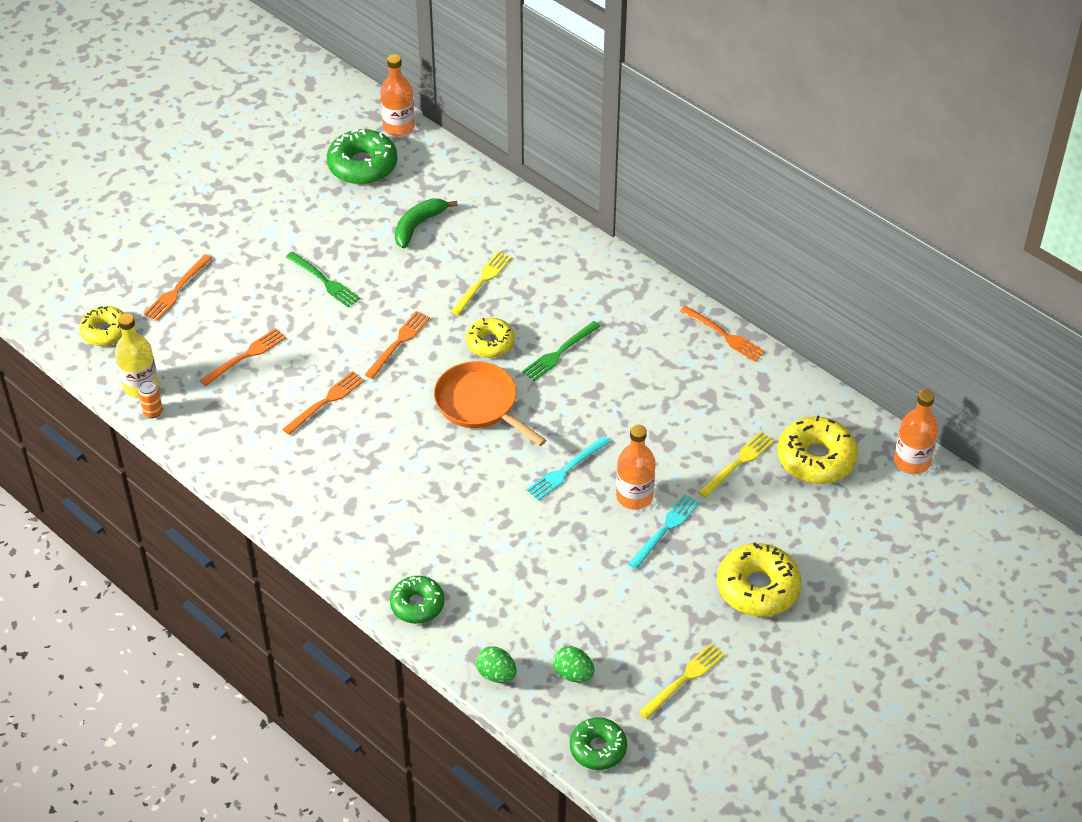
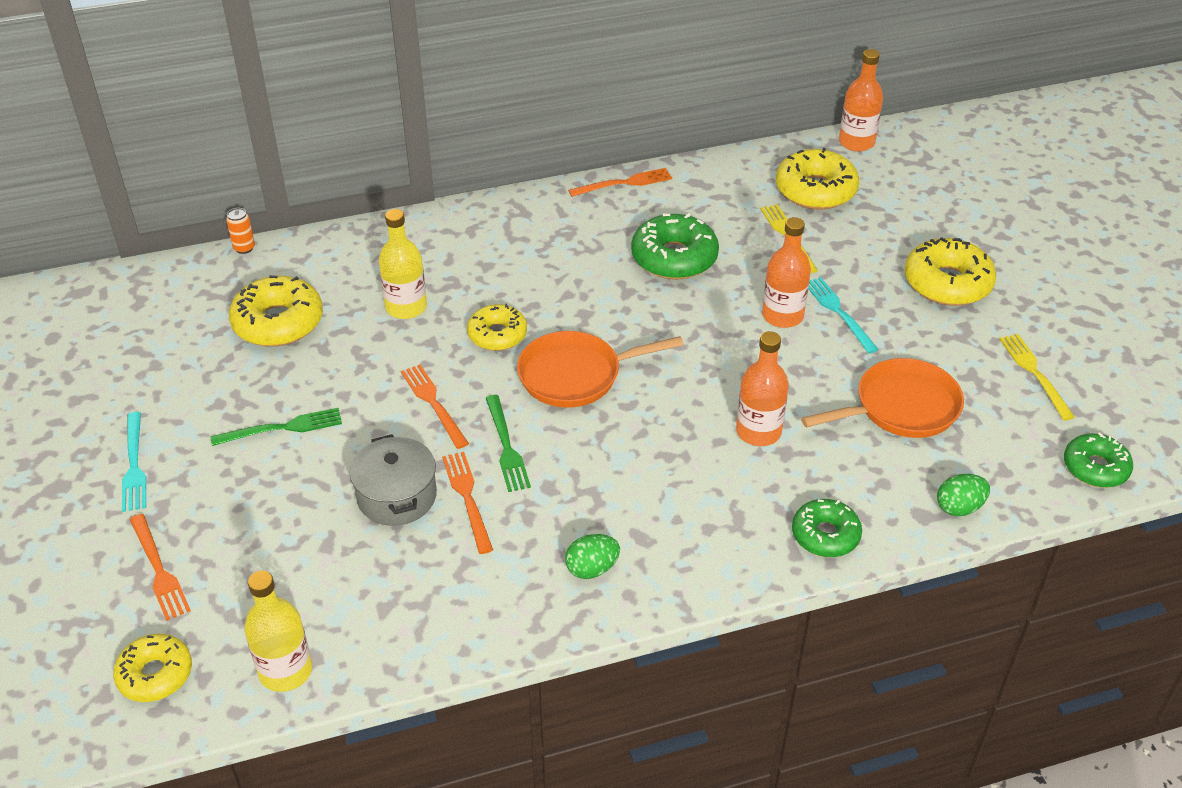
camera: 60 degrees left, 5 degrees down
(153, 412) = (342, 675): orange can -> orange can (244, 248)
(246, 356) = (332, 544): orange fork -> none
(304, 366) = (397, 496): none -> grey pot
(362, 165) = (142, 330): green donut -> green donut (674, 258)
(398, 127) = (118, 281): orange bottle -> orange bottle (758, 432)
(418, 225) = (278, 322): green banana -> yellow donut
(482, 281) = (406, 307): yellow fork -> yellow bottle
(559, 353) = (554, 292): green fork -> green fork (506, 447)
(566, 470) = (714, 348): turquoise fork -> turquoise fork (134, 465)
(573, 674) = (988, 448): green egg -> green egg (592, 569)
(580, 605) = (900, 408): none -> orange pan

